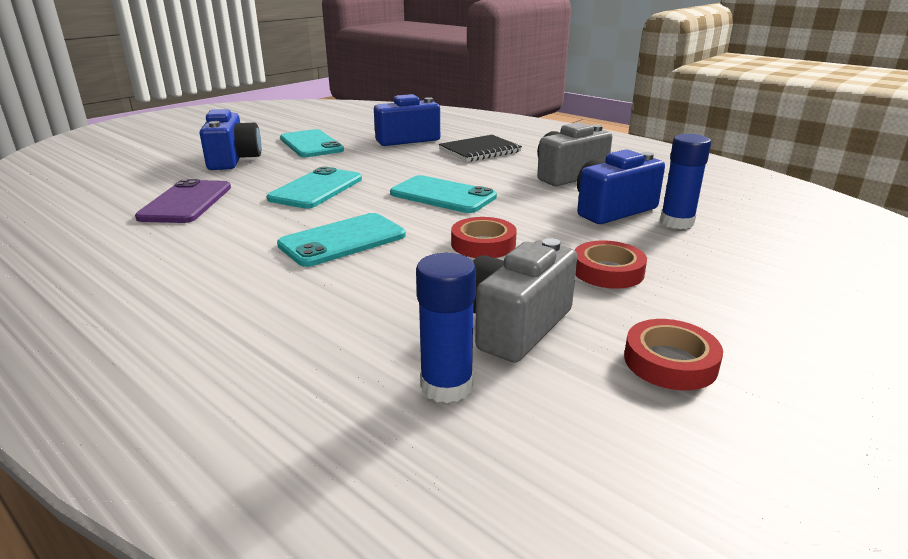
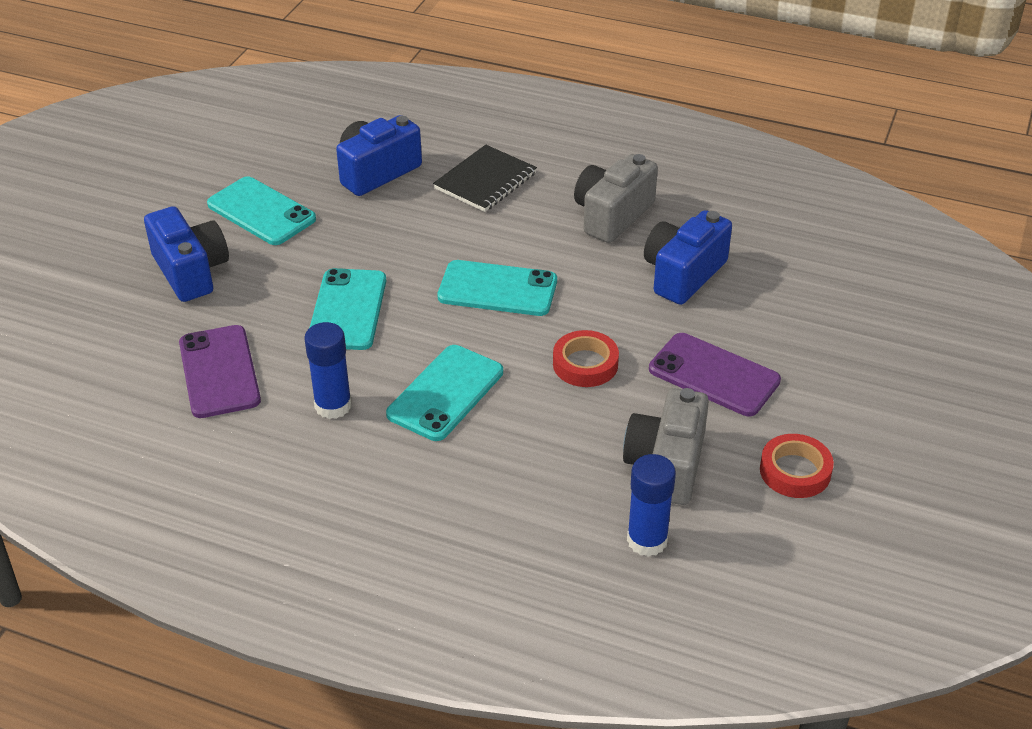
camera: 20 degrees left, 15 degrees up
(608, 271) = (714, 375): red tape -> purple phone
(676, 222) = (751, 282): blue glue stick -> blue glue stick (333, 405)

